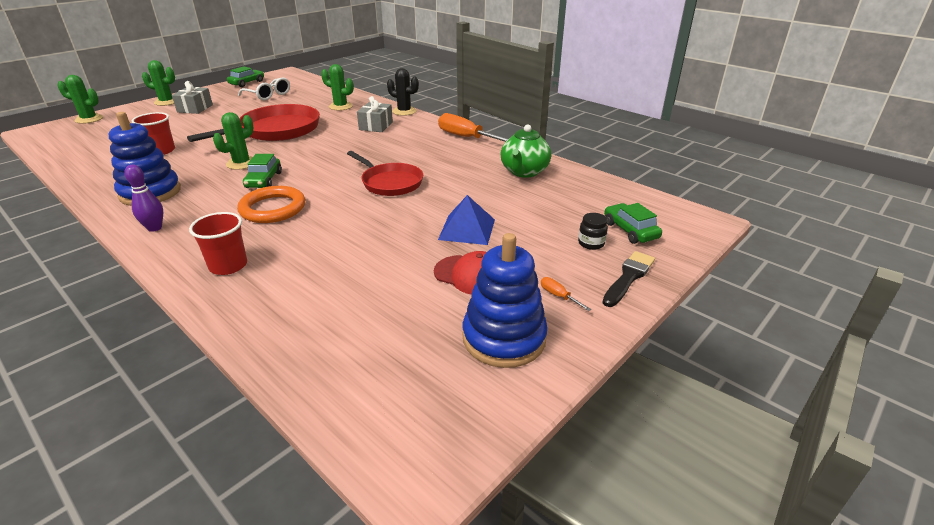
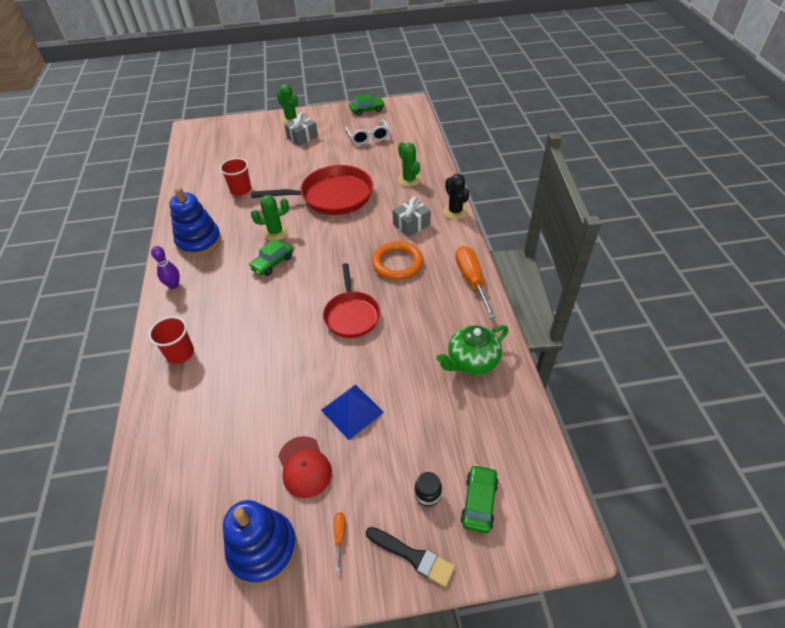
camera: 40 degrees right, 15 degrees up
(89, 119) = (229, 125): green cactus -> none
(273, 208) = (251, 303): orange ring -> orange ring (397, 263)
(628, 277) = (413, 556): black brush -> black brush turned 45 degrees clockwise

